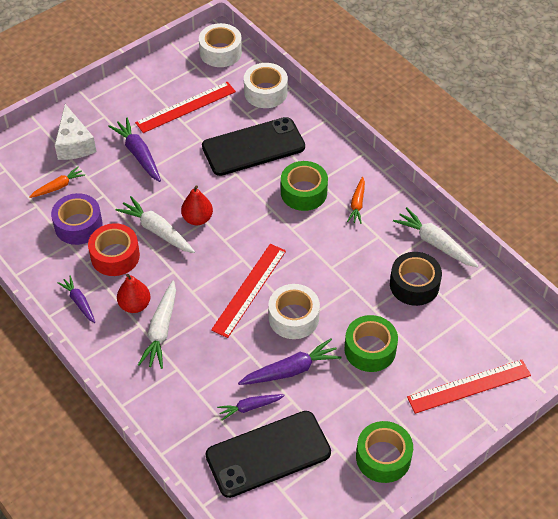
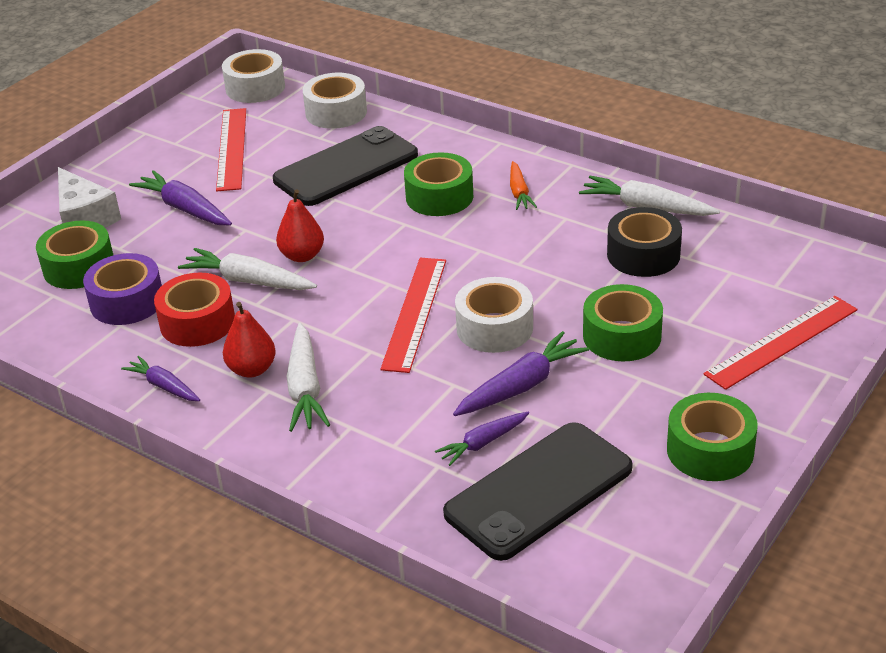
camera: 15 degrees left, 15 degrees down
(58, 186) = (79, 267): orange carrot -> green tape
(186, 107) = (231, 148): red ruler -> red ruler turned 45 degrees counterclockwise

